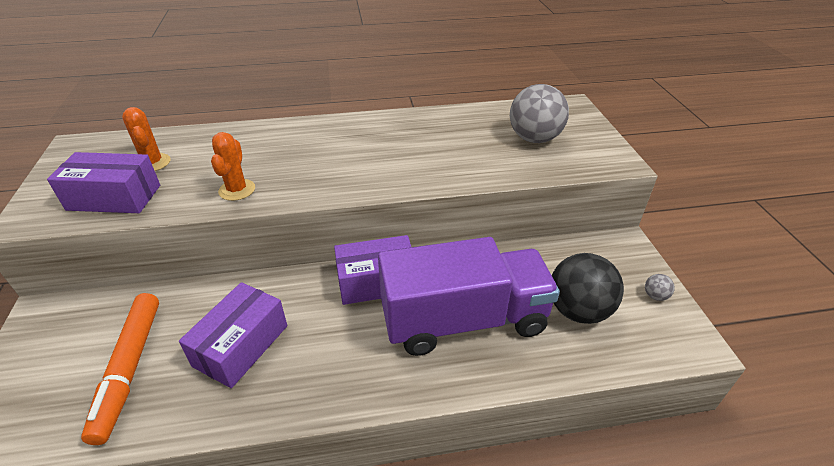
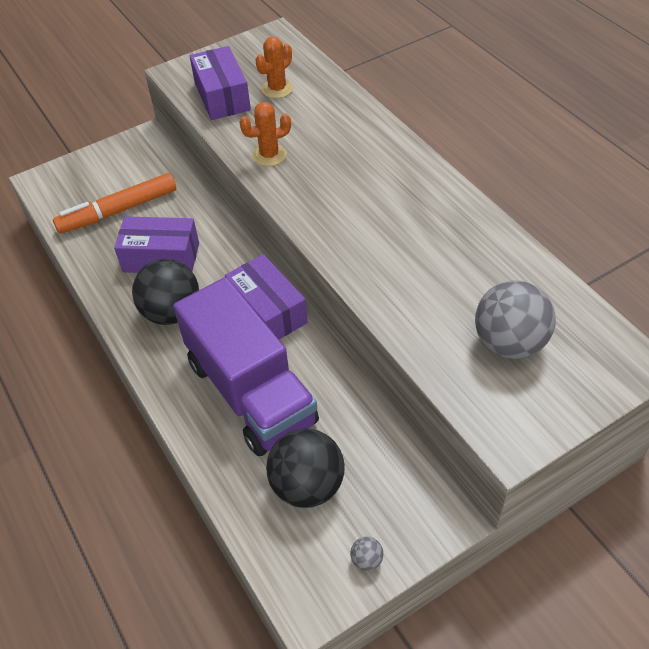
camera: 70 degrees right, 10 degrees up
(326, 356) = (172, 312): none -> black ball

